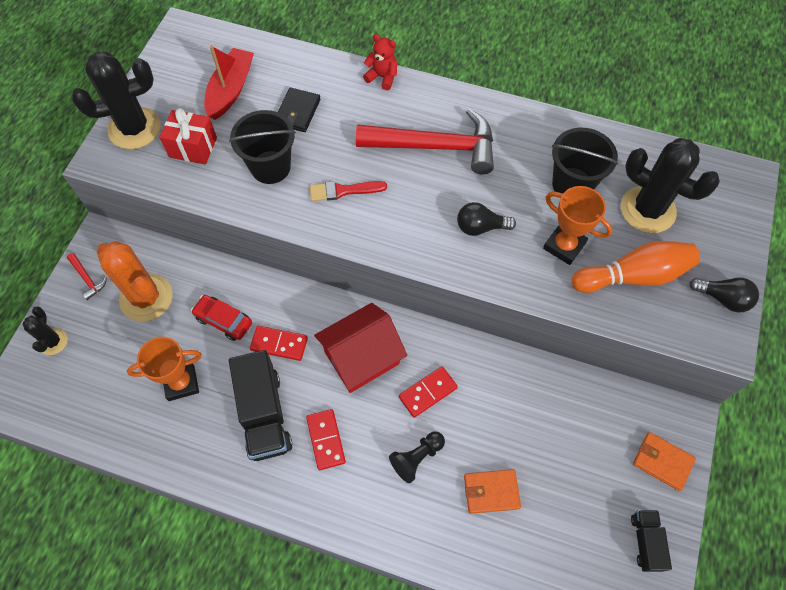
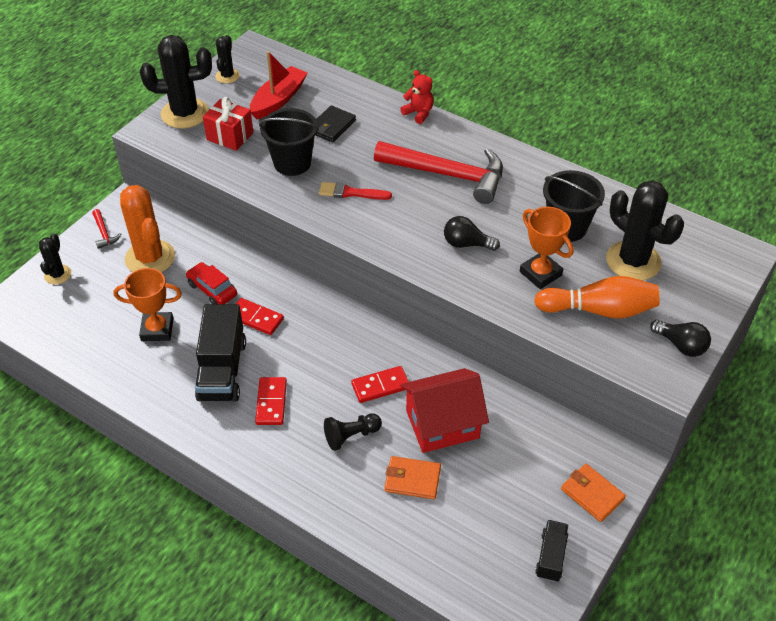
camera: 15 degrees right, 15 degrees down
(166, 71) = (227, 76): none -> black cactus
(361, 357) = (328, 345): red house -> red house (442, 424)

